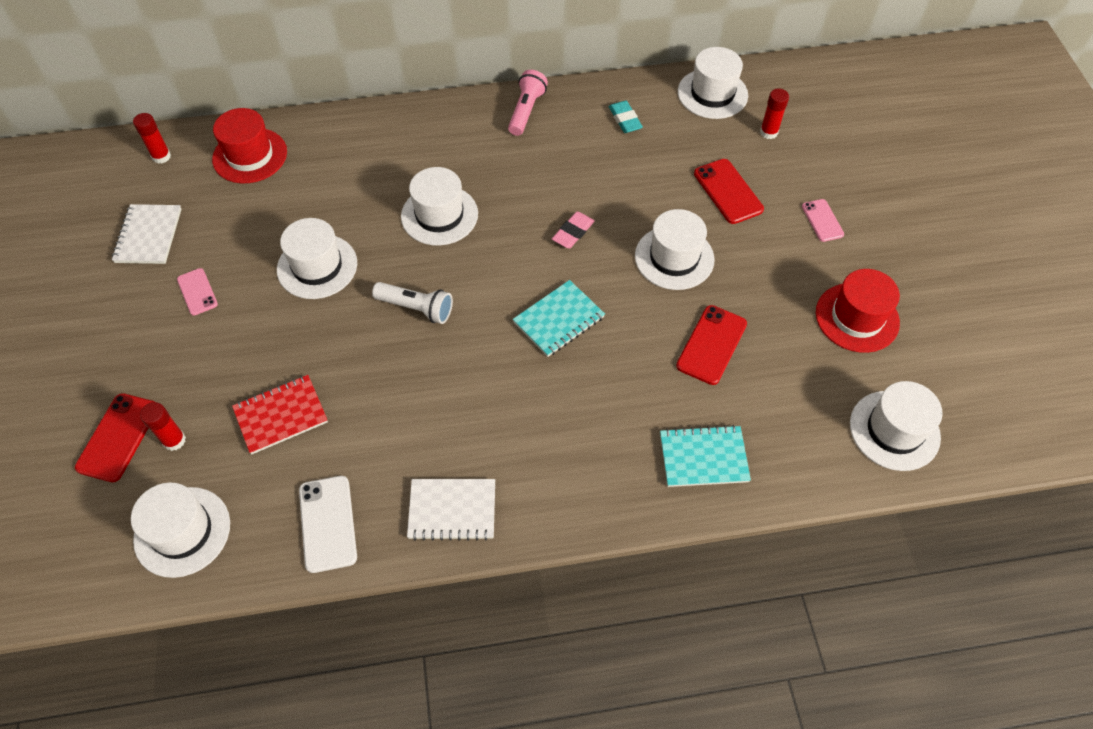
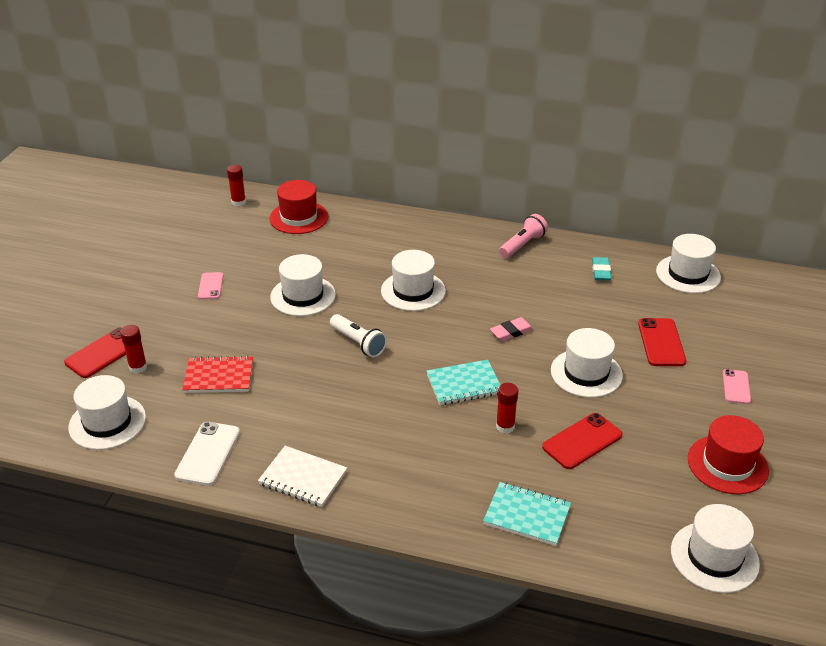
camera: 25 degrees right, 20 degrees down
(148, 236) = (200, 244): white notebook -> none
(768, 132) = (723, 313): red glue stick -> red glue stick (505, 426)

